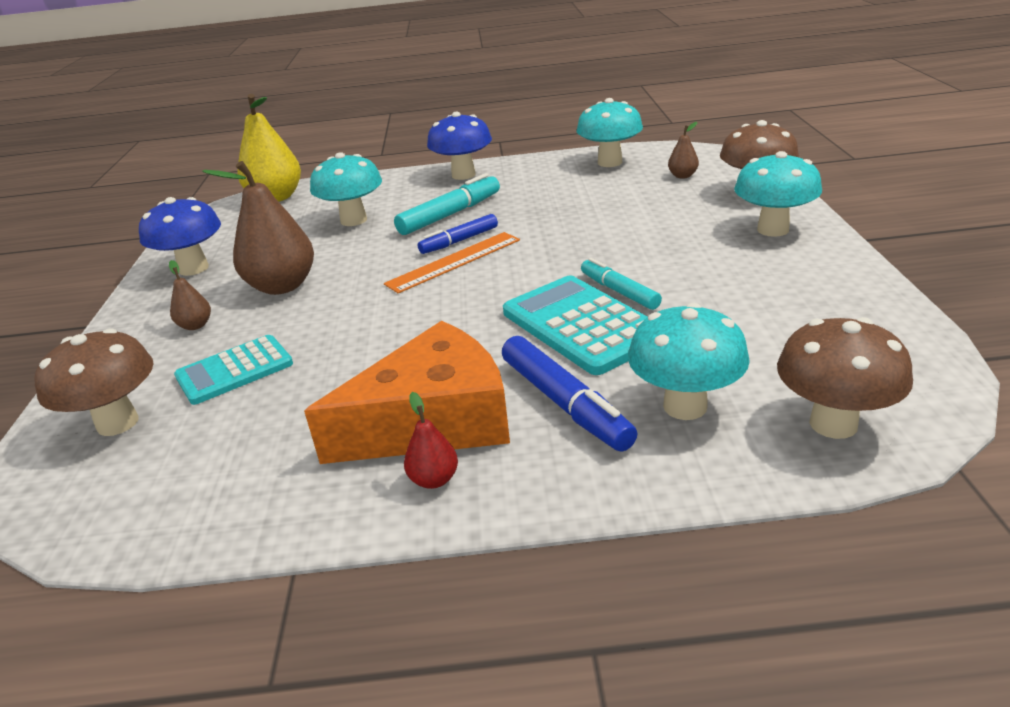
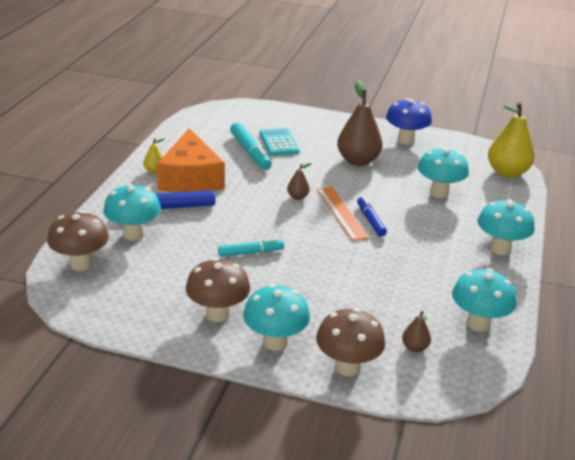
camera: 105 degrees right, 0 degrees up
(118, 423) = (262, 119): brown mushroom -> brown mushroom (218, 314)
(195, 325) = (333, 137): brown pear -> brown pear (297, 197)
(434, 479) = (154, 171): red pear -> yellow pear
(450, 214) = (419, 227): turquoise marker -> turquoise marker (250, 152)
(463, 175) = (500, 249): blue mushroom -> turquoise mushroom
(582, 325) = (227, 231): turquoise calculator -> none

